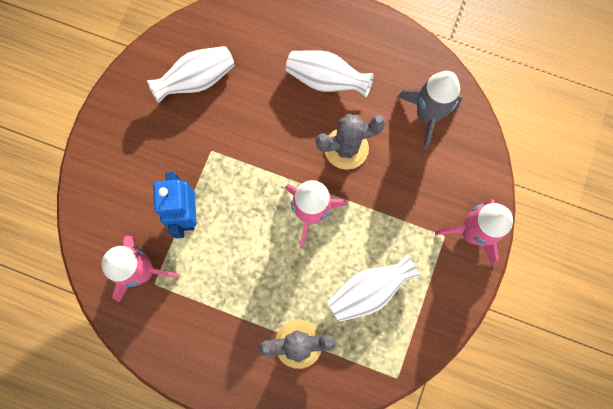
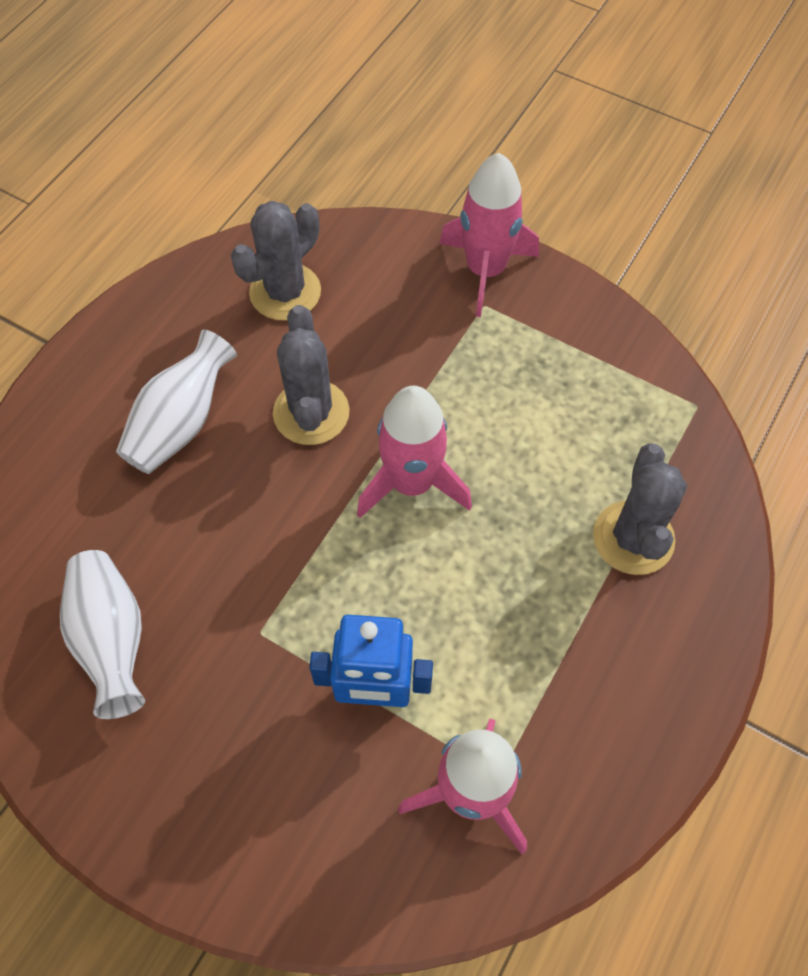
camera: 80 degrees left, 15 degrees down
(368, 290) = (556, 421): white vase -> none
(427, 115) = (285, 292): grey rocket -> grey cactus

